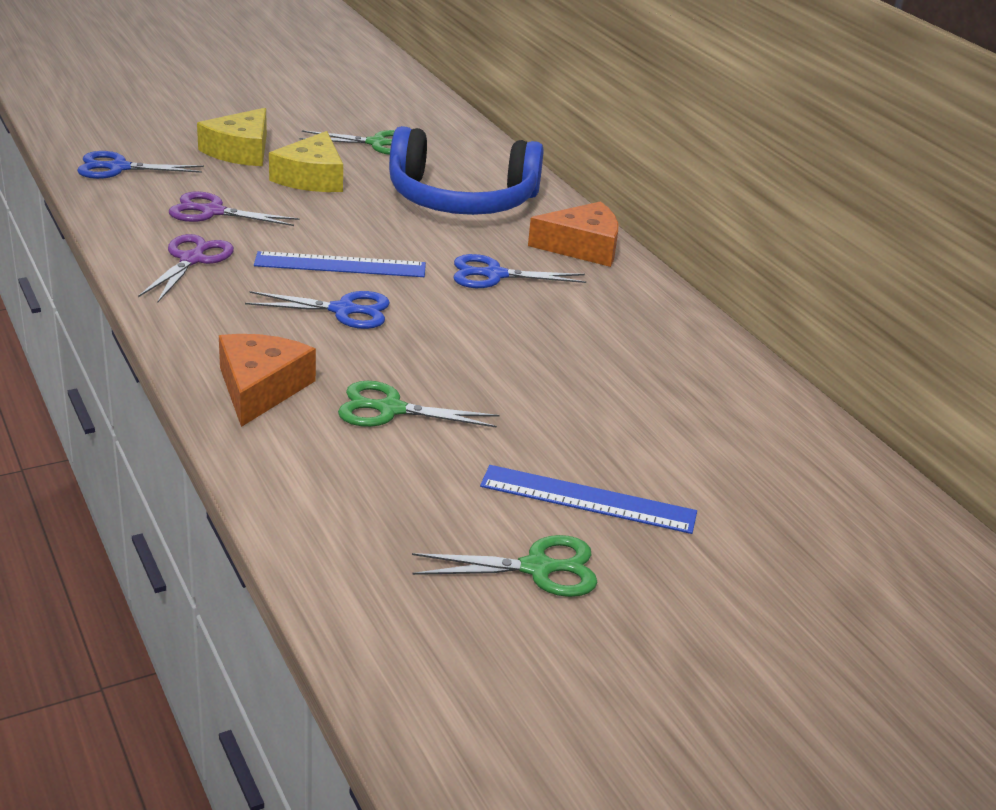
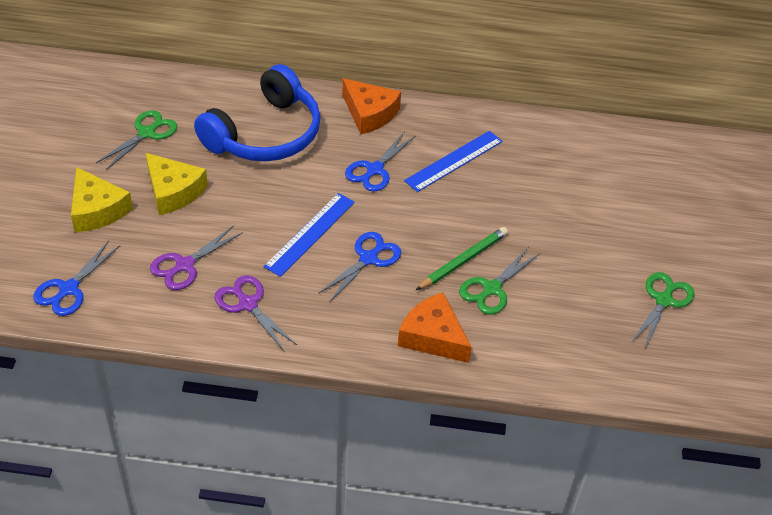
camera: 55 degrees left, 15 degrees up
(416, 375) = (463, 260): none -> green pencil
(582, 247) = (369, 113): orange cheese -> orange cheese turned 105 degrees clockwise
(588, 499) = (620, 252): blue ruler -> blue ruler (454, 161)

